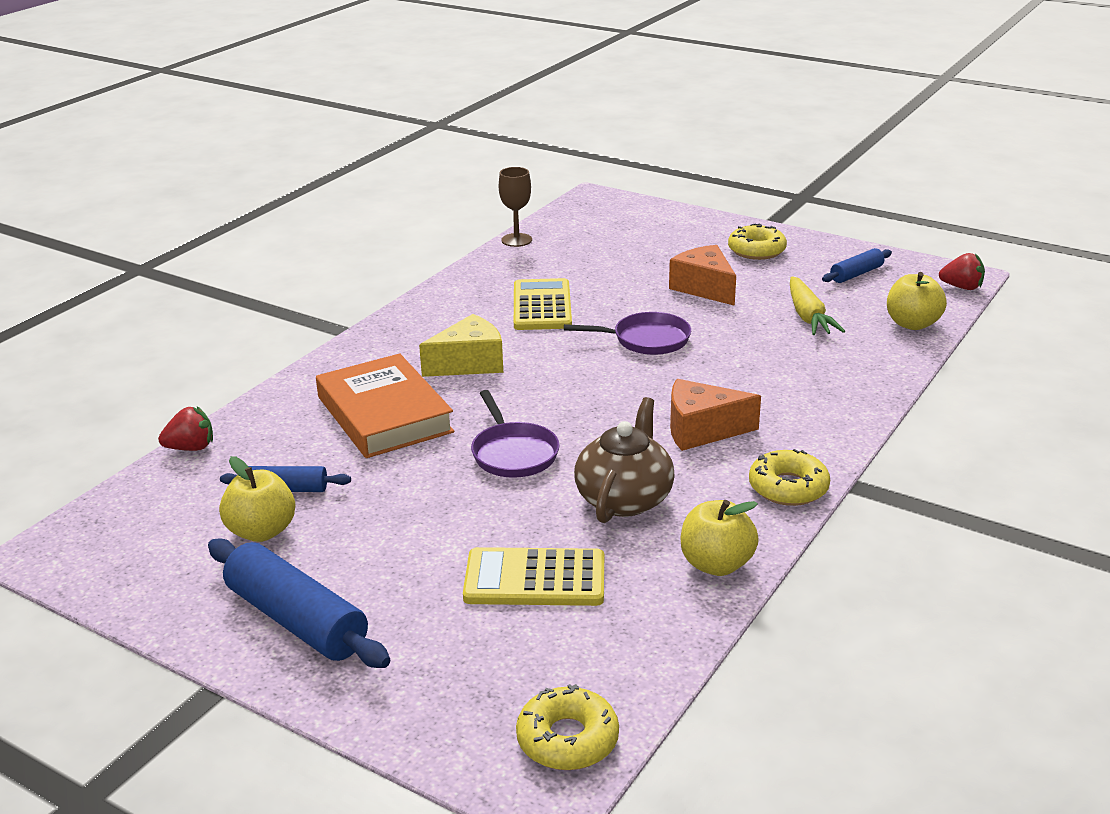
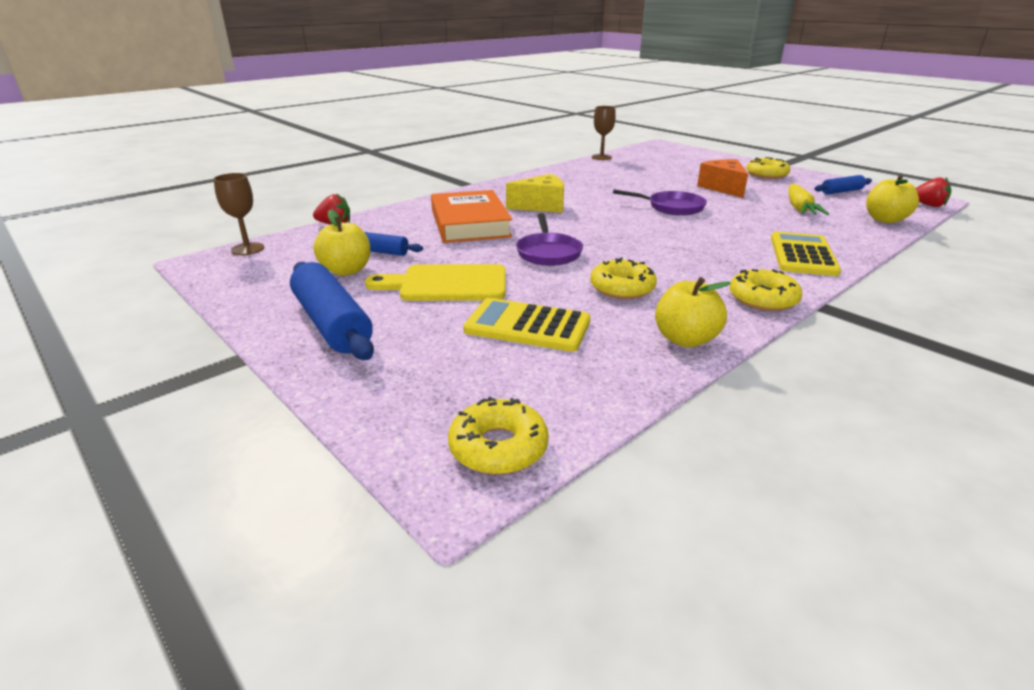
camera: 15 degrees right, 0 degrees up
(94, 516) = (247, 249): none -> brown goblet
(407, 531) = (447, 284): none -> yellow cutting board
(542, 306) = (604, 185): yellow calculator -> yellow calculator (803, 255)
(624, 499) = (622, 288): brown teapot -> yellow donut
(701, 430) = (698, 257): orange cheese -> none

